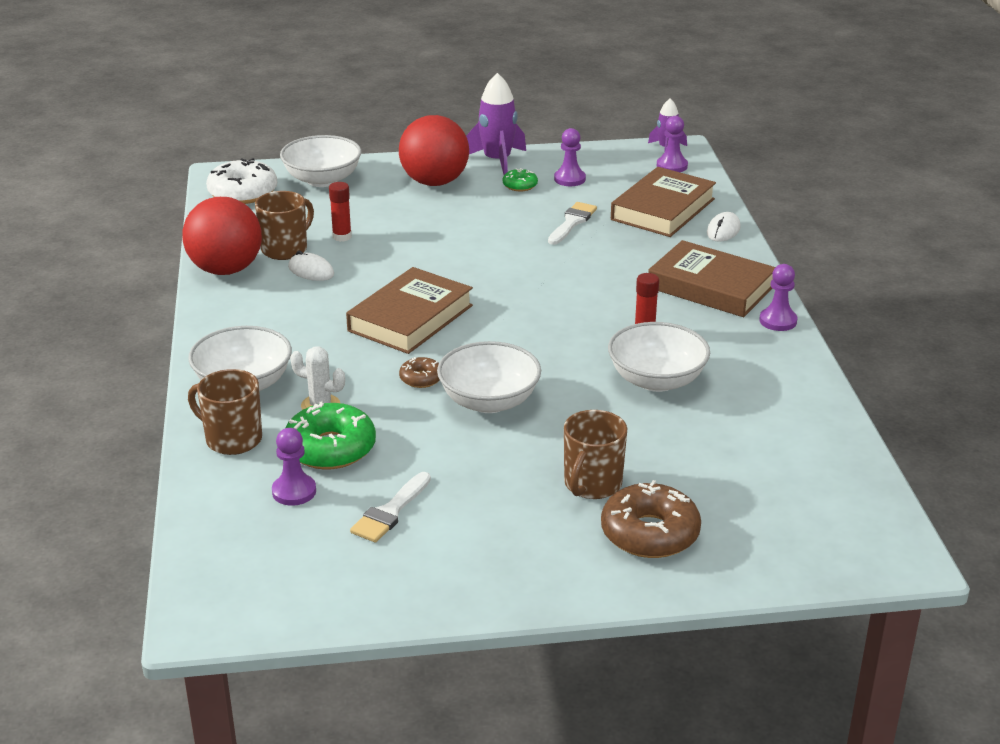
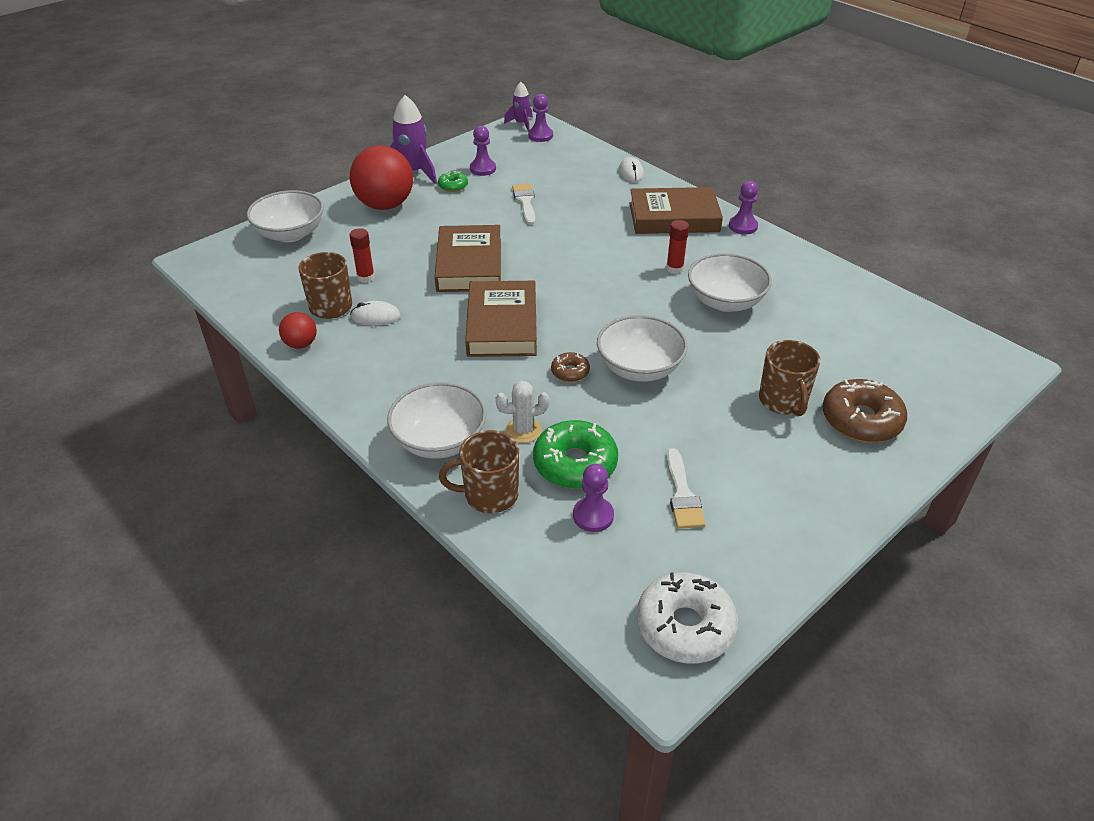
camera: 35 degrees left, 10 degrees up
(226, 270) = (301, 344): red ball -> red ball, size x0.49
(243, 192) = (233, 269): white donut -> white donut (685, 626)
(663, 209) = (574, 170): brown book -> brown book (469, 265)

